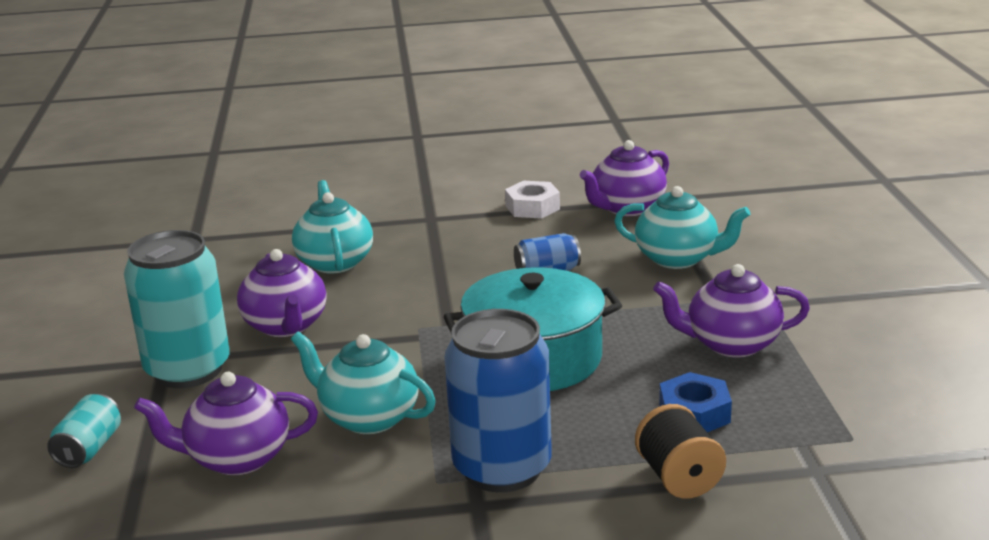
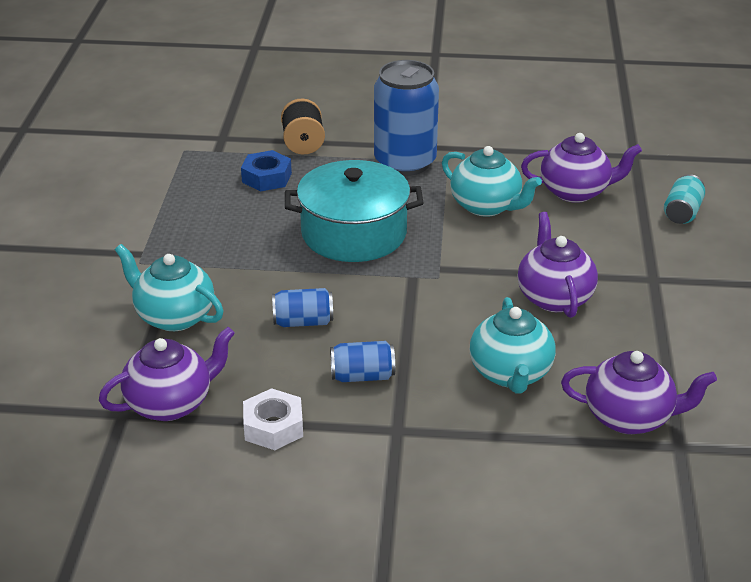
camera: 170 degrees left, 10 degrees up
(188, 370) = (630, 265): turquoise can -> none
(471, 243) = (362, 376): none -> blue can
(731, 344) = (201, 222): purple teapot -> purple teapot (630, 417)

